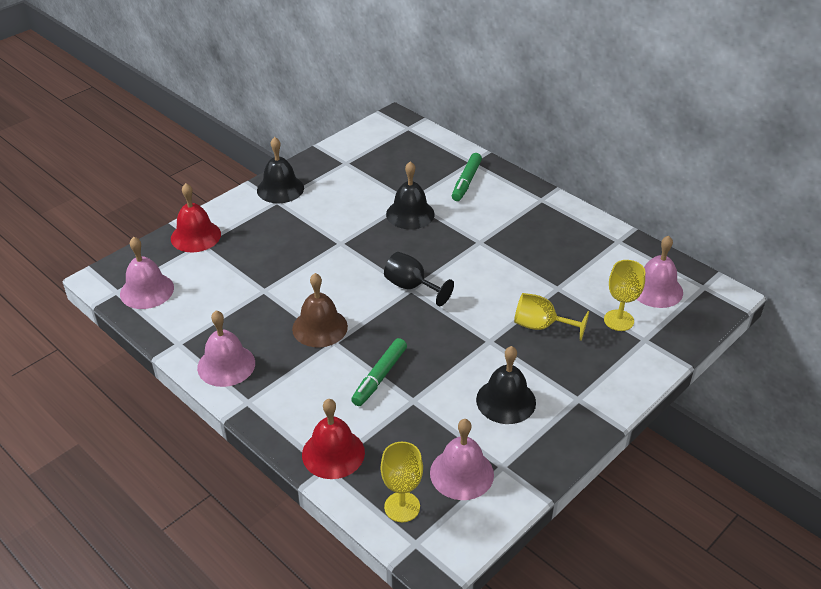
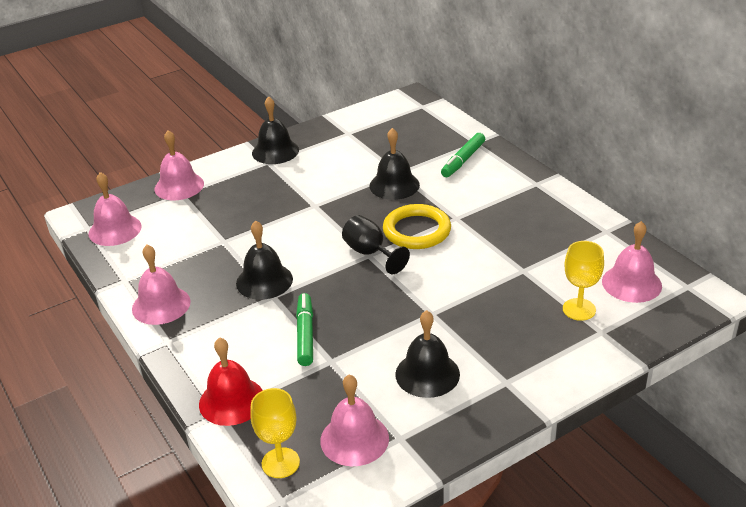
camera: 15 degrees right, 5 degrees down
(195, 236) = (179, 186): red bell -> pink bell
(320, 327) = (264, 281): brown bell -> black bell
(379, 377) = (305, 334): green marker -> green marker turned 135 degrees clockwise
(447, 259) = (416, 231): none -> yellow ring
(541, 326) = (492, 305): yellow goblet -> none

